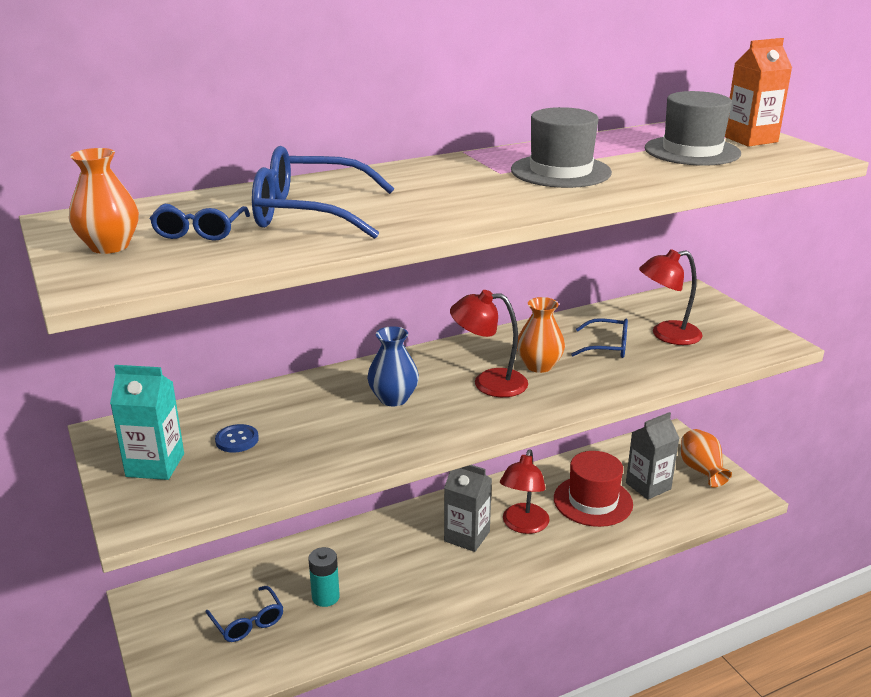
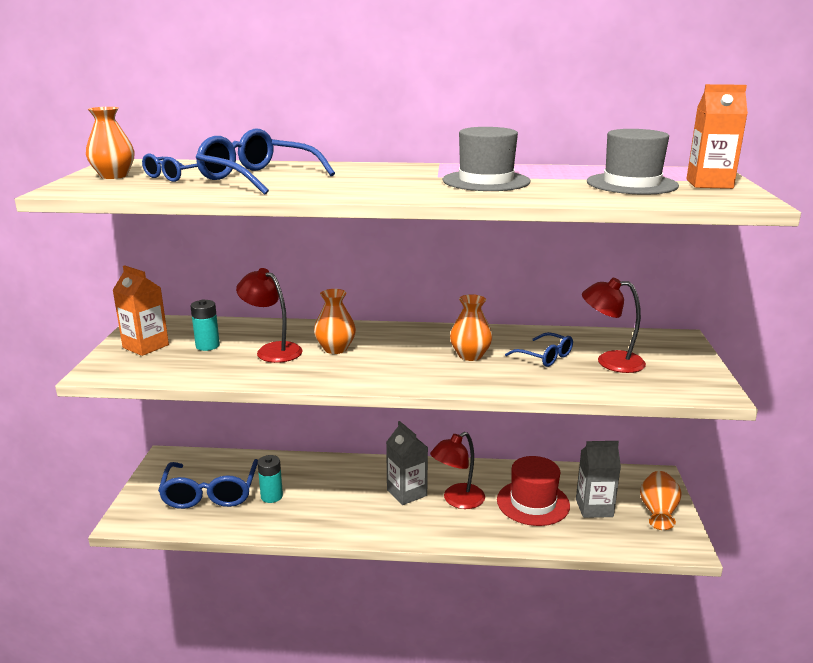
camera: 30 degrees right, 5 degrees down
(155, 465) = (145, 346): turquoise carton -> orange carton
(237, 440) = (207, 346): blue button -> turquoise battery
(248, 622) = (210, 493): blue glasses -> blue glasses, size x1.77
(393, 398) = (335, 349): blue vase -> orange vase
(489, 383) = (416, 357): red lamp -> red lamp (272, 350)

